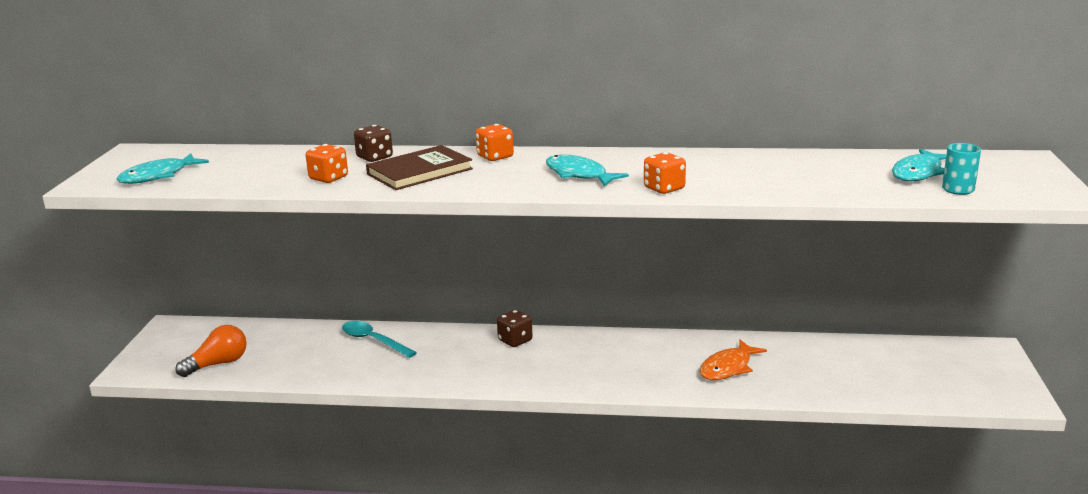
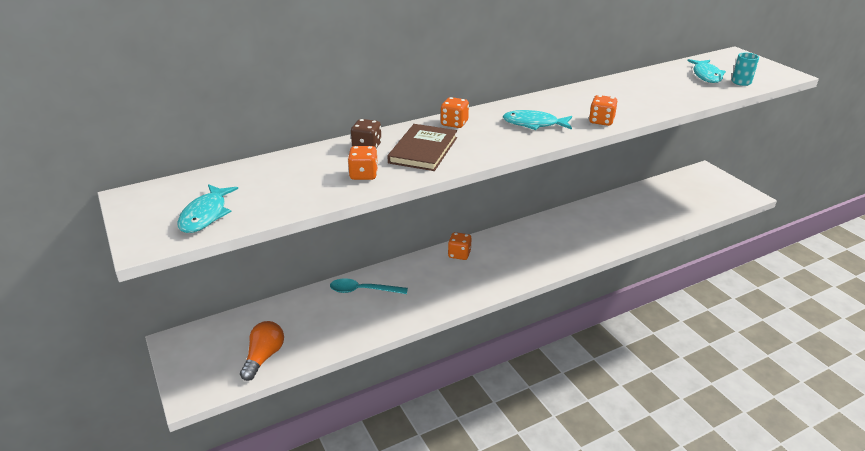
camera: 35 degrees left, 10 degrees up
(515, 340) = (459, 254): brown dice -> orange dice
(728, 368) = (601, 228): orange fish -> none

